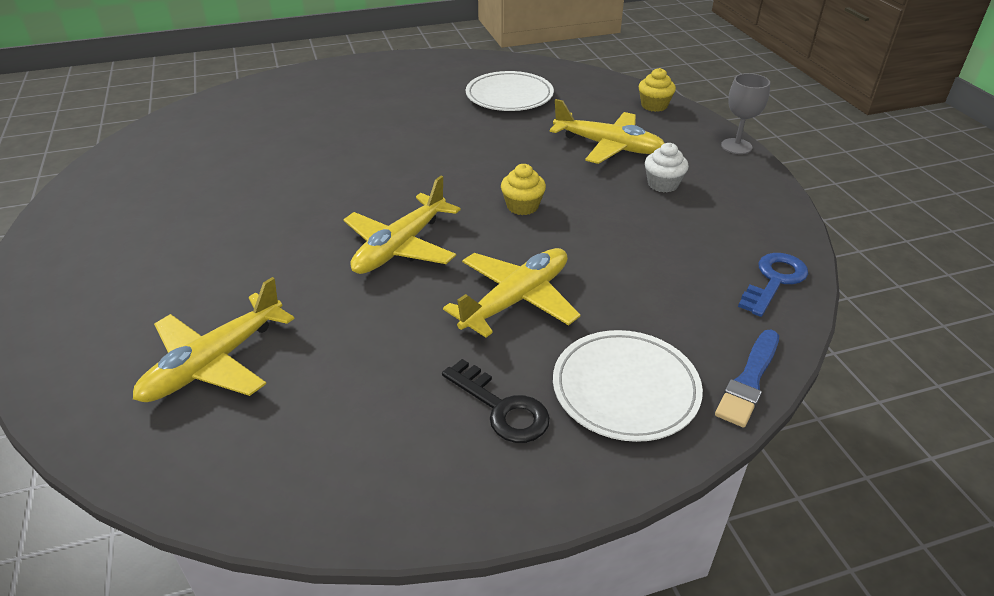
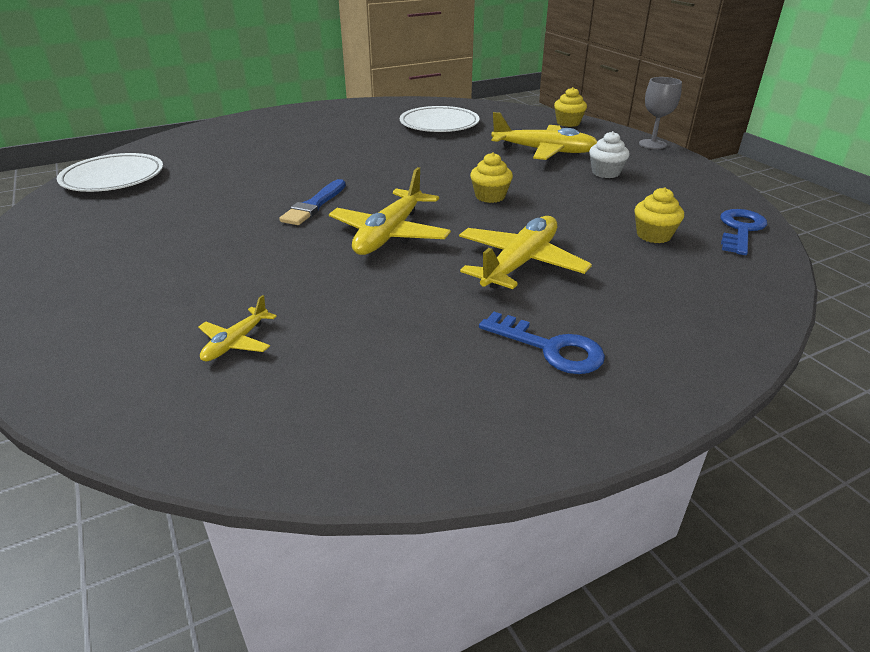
camera: 10 degrees left, 5 degrees down
(214, 362) = (236, 342): yellow plane -> yellow plane, size x0.51
(501, 408) = (550, 348): black key -> blue key
(625, 389) = (658, 320): white plate -> white plate (113, 178)
(674, 278) = (653, 235): none -> yellow cupcake
(749, 380) = (764, 302): blue brush -> blue brush (314, 205)

